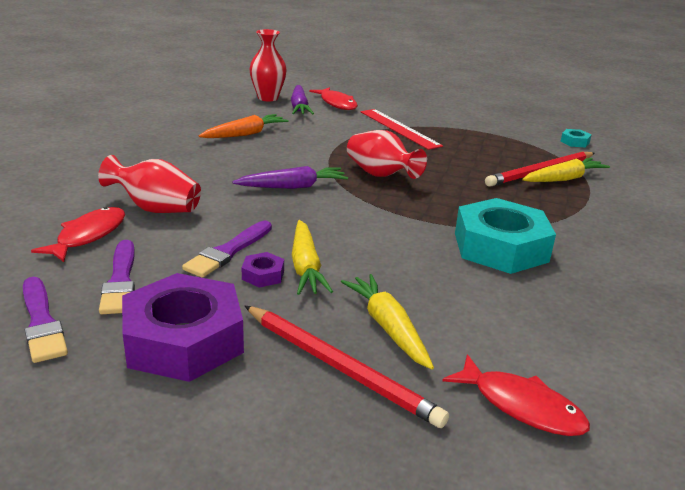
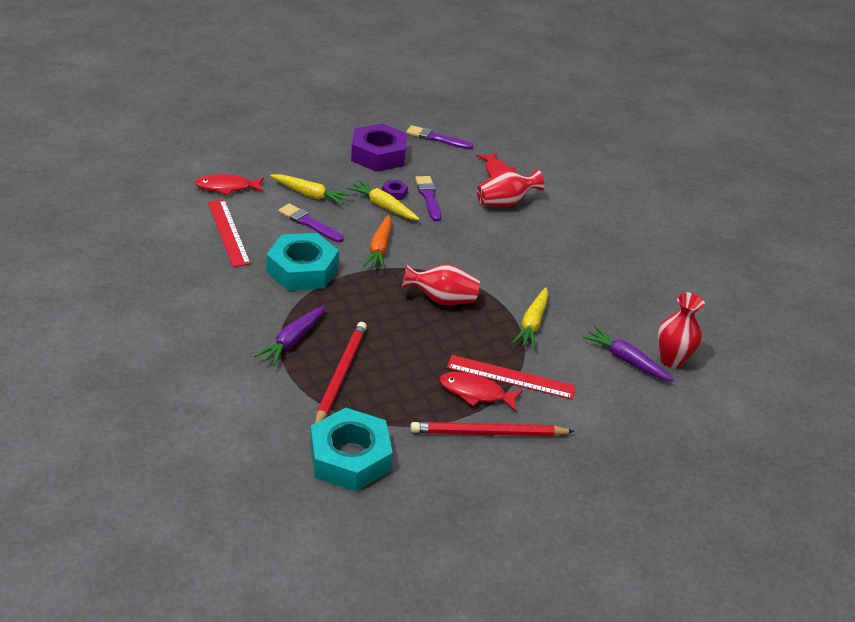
camera: 135 degrees right, 10 degrees up
(120, 281) = (443, 163): purple brush -> purple brush (309, 223)
(245, 134) = (588, 294): orange carrot -> orange carrot (379, 249)
(293, 187) = (472, 257): purple carrot -> purple carrot (292, 341)
(337, 103) = (613, 389): red fish -> red fish (475, 393)
(340, 367) = (309, 171): red pencil -> red pencil (488, 433)
(564, 179) = (316, 375): yellow carrot -> yellow carrot (532, 324)
(570, 328) = (228, 232): none -> red ruler
(575, 142) = (350, 457): turquoise nut -> turquoise nut, size x2.44

